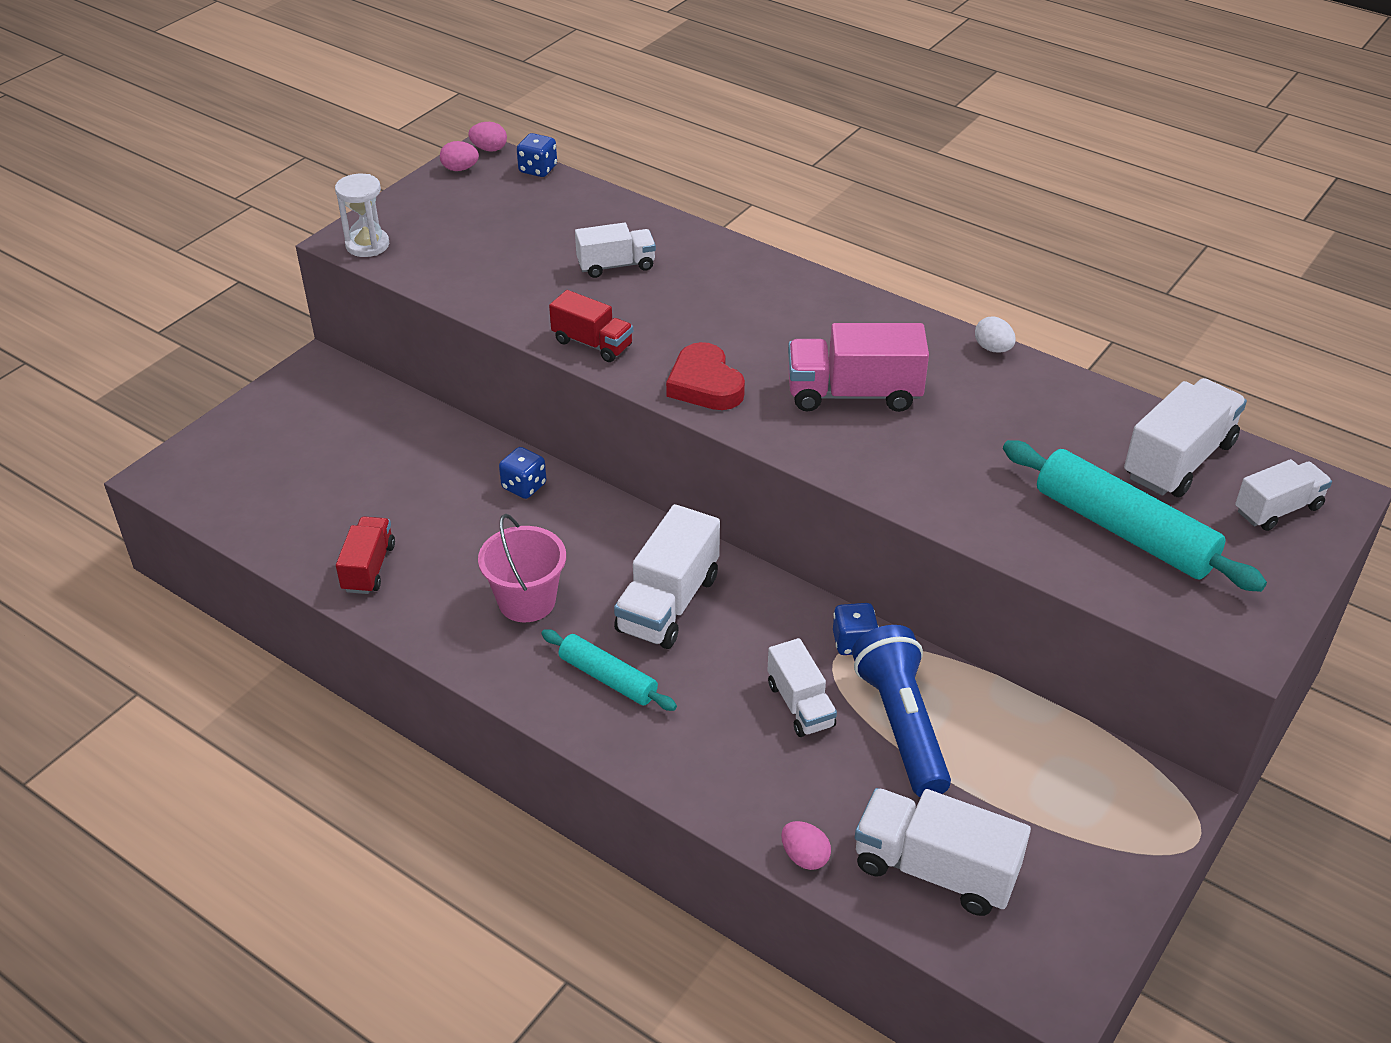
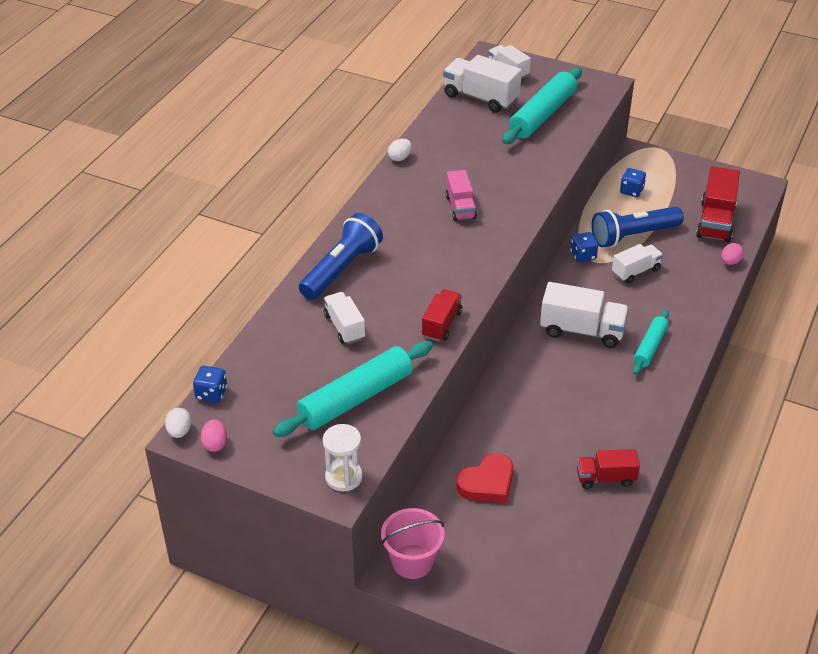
camera: 100 degrees left, 0 degrees up
(486, 263) = (355, 398): none -> turquoise rolling pin
(489, 149) = (179, 431): pink egg -> white egg
(524, 486) = (500, 414): blue dice -> blue dice (631, 191)
(527, 601) = (604, 393): pink bucket -> pink bucket (412, 561)
(705, 384) = (470, 267): red heart -> red heart (487, 483)
(732, 272) = (341, 269): none -> blue flashlight
(853, 394) = (460, 207): pink truck -> pink truck, size x0.63
(935, 870) = (715, 221): white truck -> red truck

